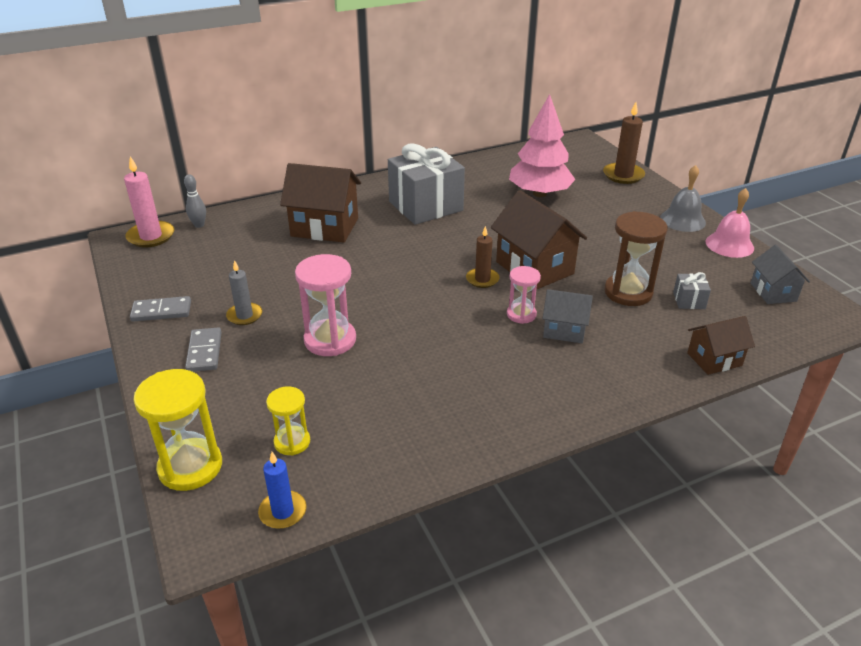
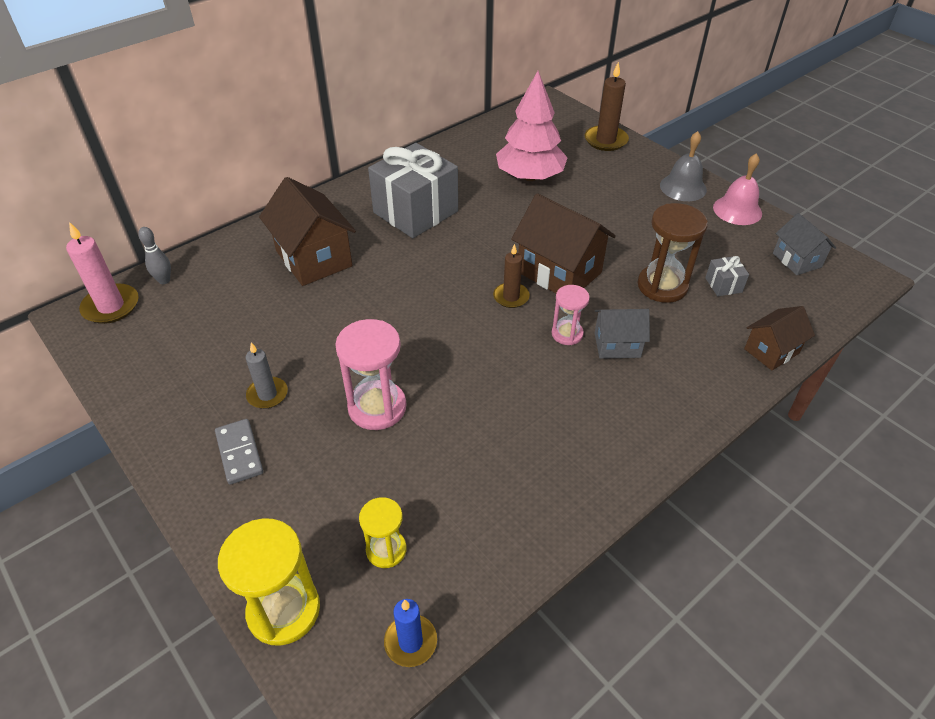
camera: 15 degrees left, 10 degrees up
(161, 311) = (166, 408): grey domino -> none
(325, 227) = (314, 258): brown house -> brown house turned 60 degrees clockwise

